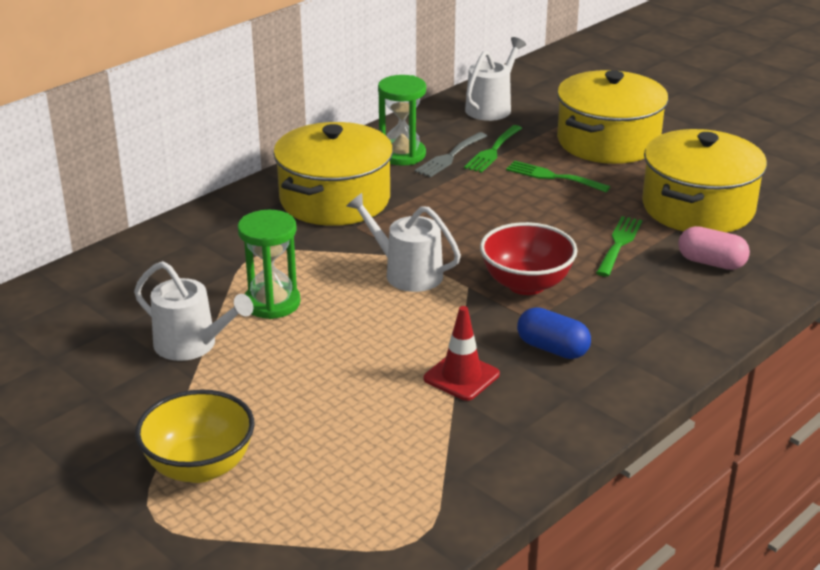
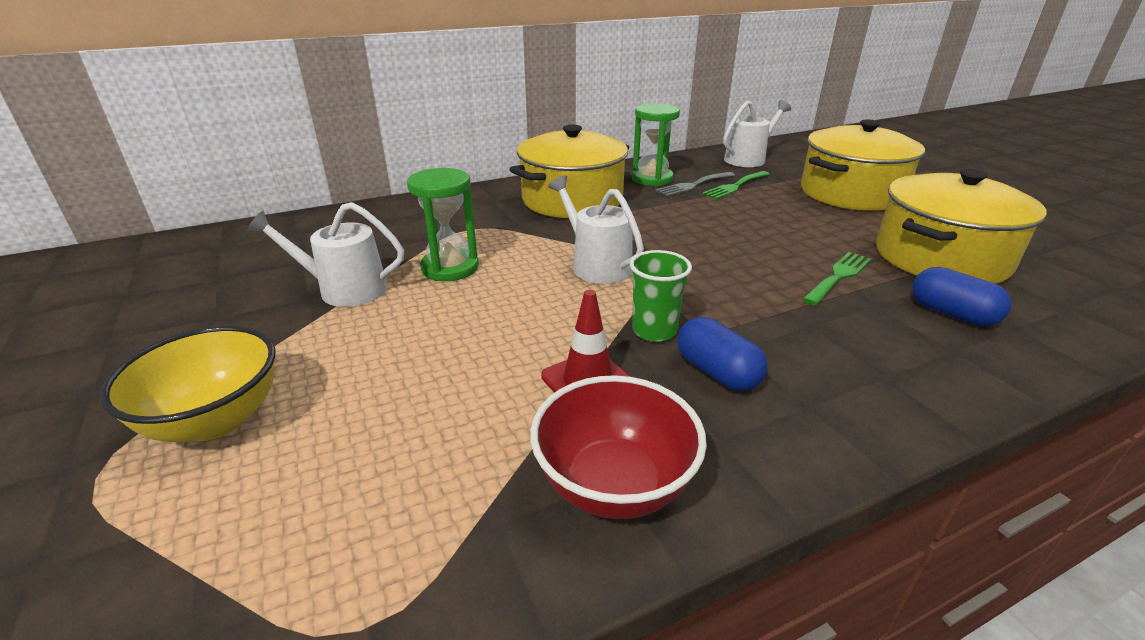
camera: 20 degrees right, 0 degrees up
(192, 345) = (345, 289): white watering can -> white watering can turned 135 degrees clockwise
(490, 325) = (654, 331): none -> green cup
(526, 284) = (716, 297): red bowl -> red bowl (614, 485)
(552, 177) = (785, 211): green fork -> none
(711, 263) = (951, 314): pink capsule -> blue capsule

